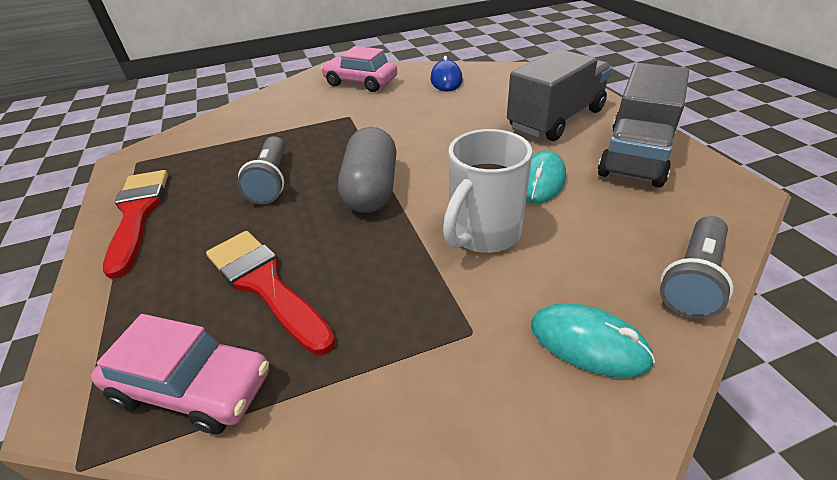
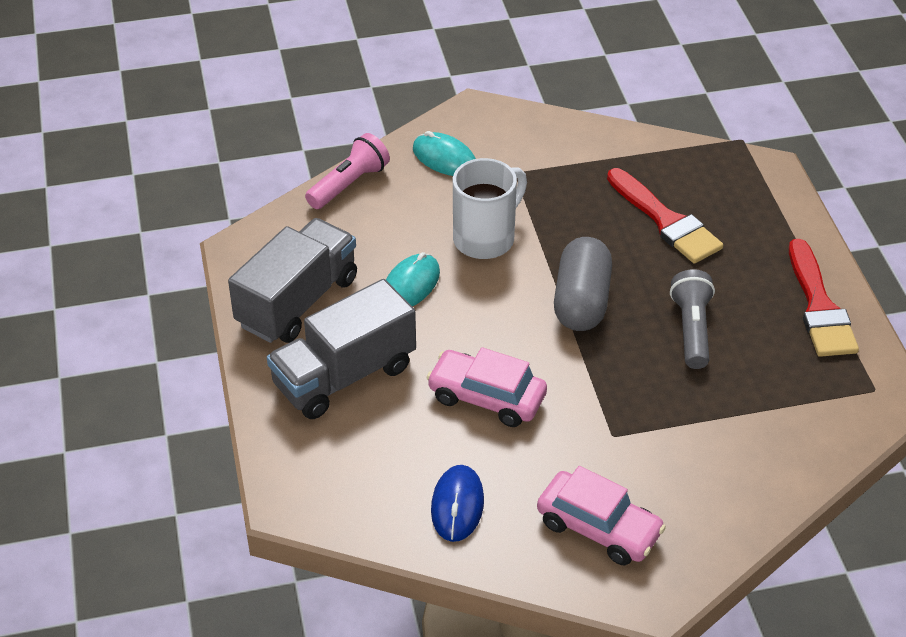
camera: 175 degrees left, 5 degrees up
(193, 387) = (694, 166): pink car -> pink car (486, 397)
(693, 279) = (349, 184): grey flashlight -> pink flashlight

